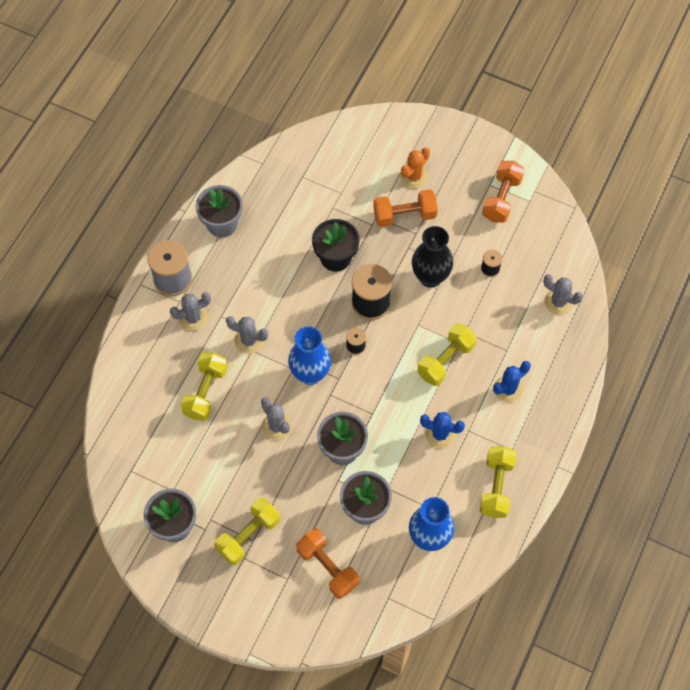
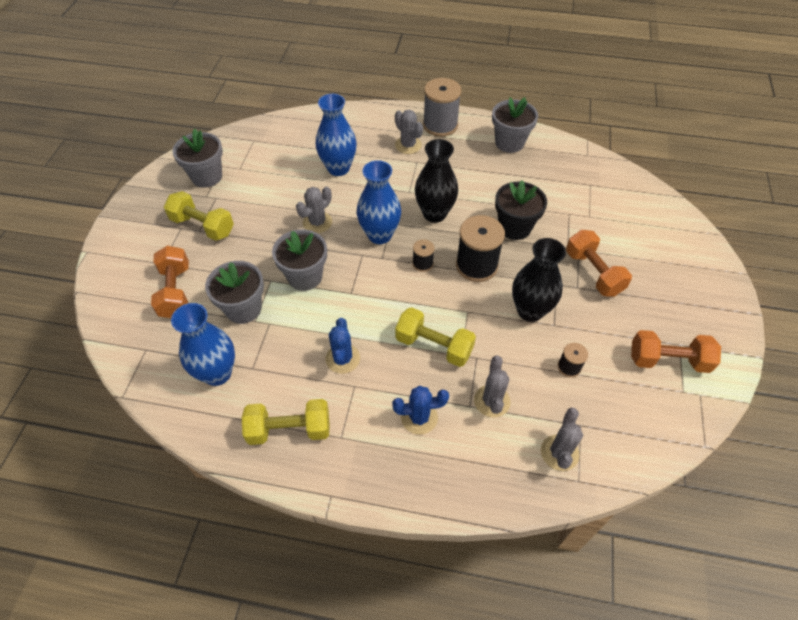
camera: 75 degrees right, 10 degrees down
(205, 392) = (338, 168): yellow dumbbell -> blue vase
(249, 340) = (399, 185): grey cactus -> grey cactus (492, 401)
(298, 319) = (434, 214): none -> black vase
(327, 567) = (175, 291): orange dumbbell -> orange dumbbell turned 45 degrees counterclockwise
(414, 177) = (645, 271): orange cactus -> none
(508, 389) = (419, 417): blue cactus -> blue cactus turned 45 degrees counterclockwise

